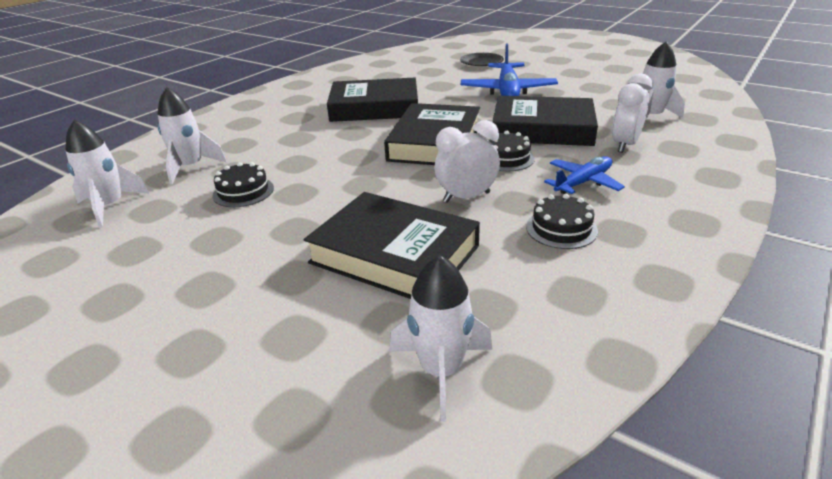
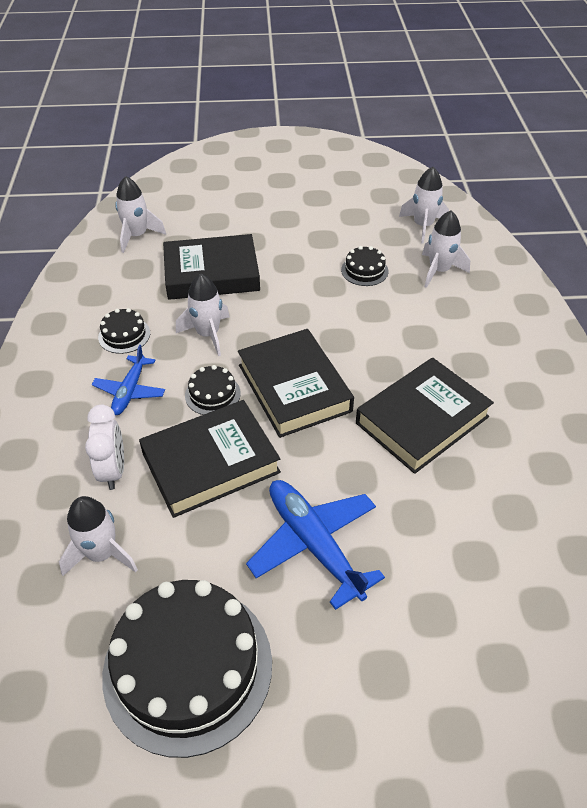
camera: 140 degrees right, 15 degrees up
(466, 197) = (208, 334): white clock -> white rocket
(481, 62) = (441, 644): black plate -> none
(613, 81) = (188, 667): none -> black cake

